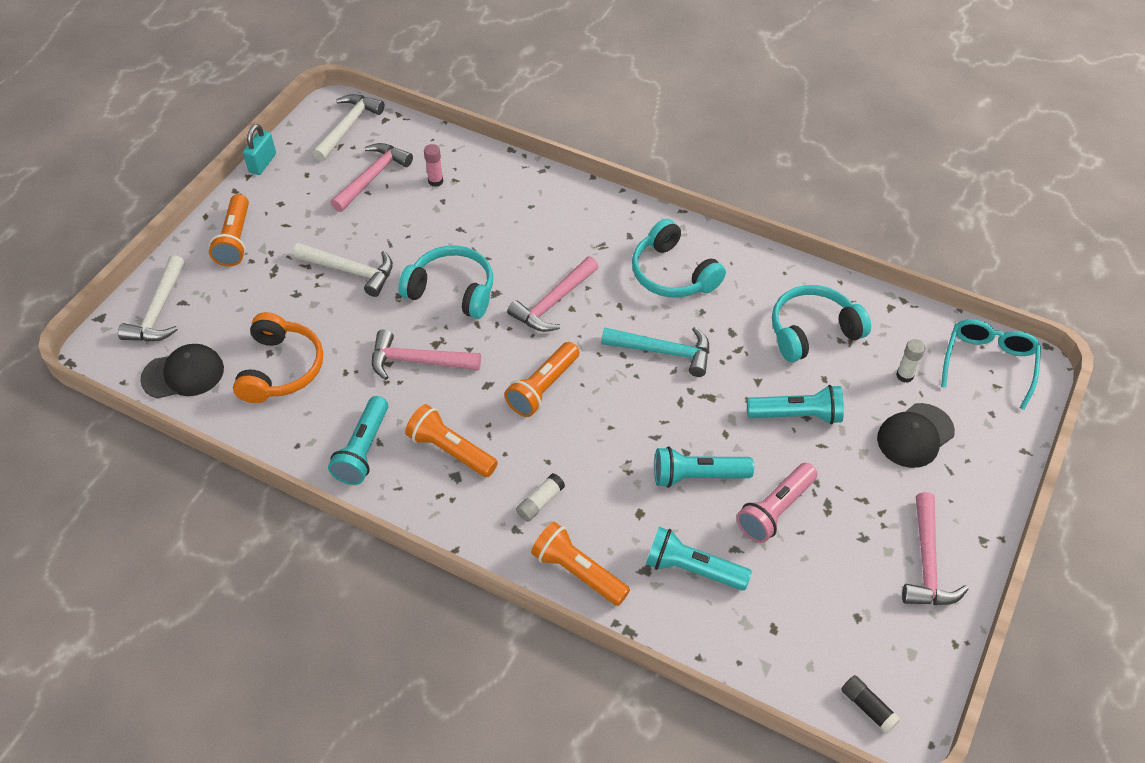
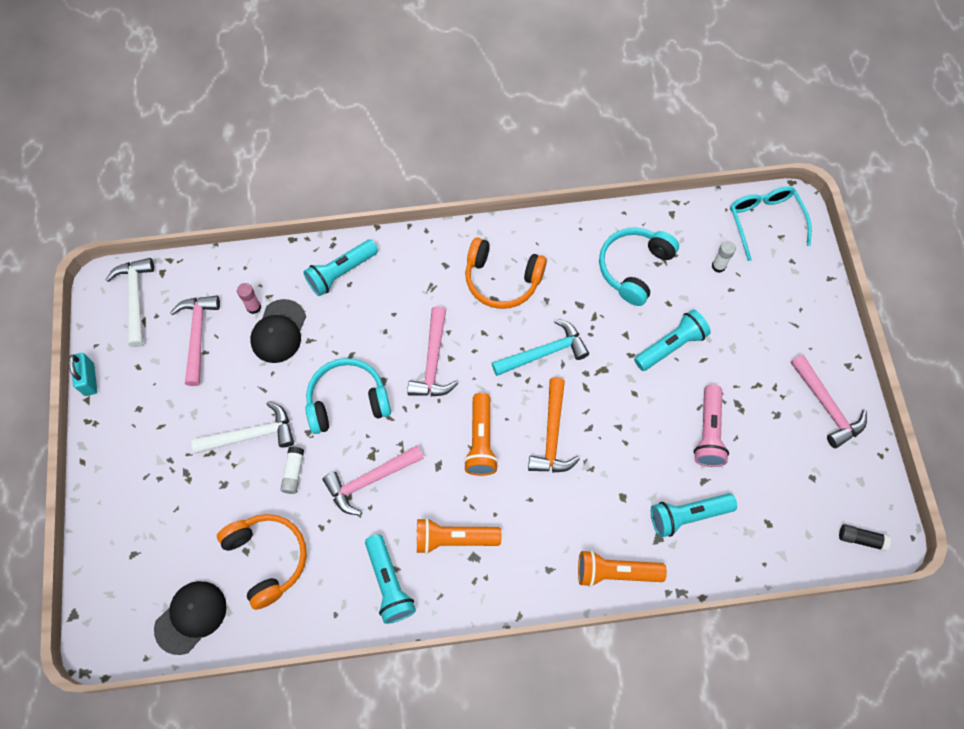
camera: 35 degrees left, 15 degrees up
(159, 311) = (119, 575): white hammer -> none
(235, 240) = (128, 467): orange flashlight -> none
(540, 502) = (549, 536): white glue stick -> white glue stick (293, 472)
(614, 421) = (552, 435): none -> orange hammer
(672, 274) = (502, 280): turquoise headphones -> orange headphones
(697, 476) = (640, 440): turquoise flashlight -> turquoise flashlight (341, 272)
(915, 435) = (756, 311): black cap -> black cap (278, 331)

